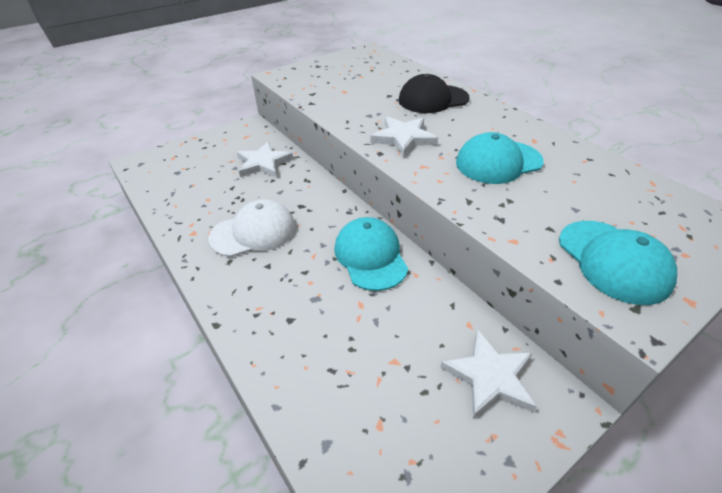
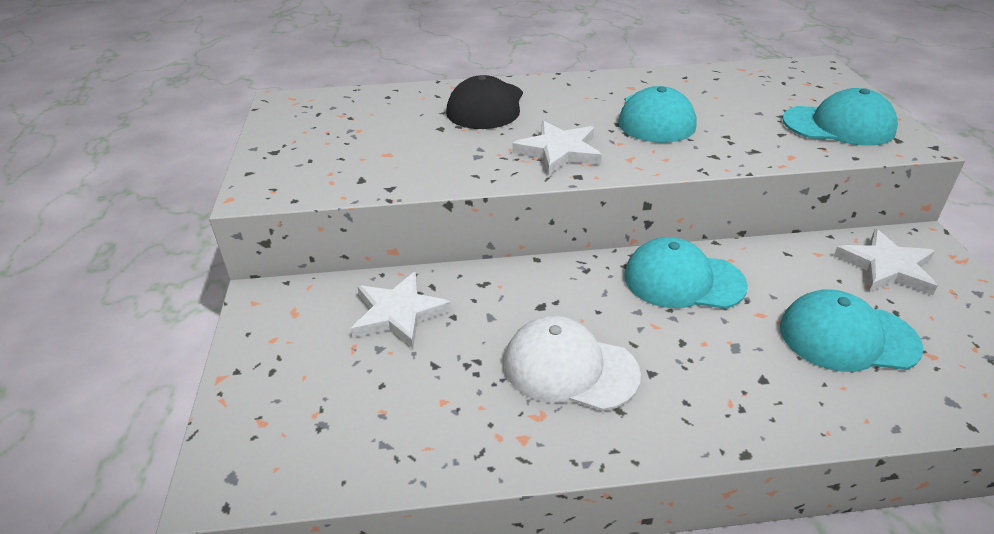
camera: 60 degrees left, 5 degrees down
(253, 232) = (570, 368): white cap -> white cap turned 75 degrees counterclockwise
(367, 361) = (847, 337): none -> turquoise cap

